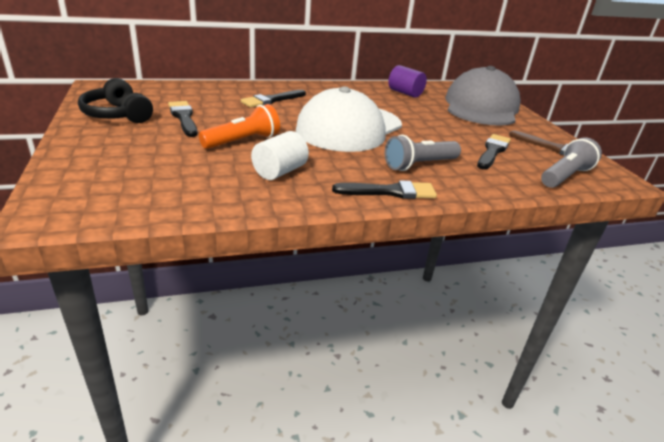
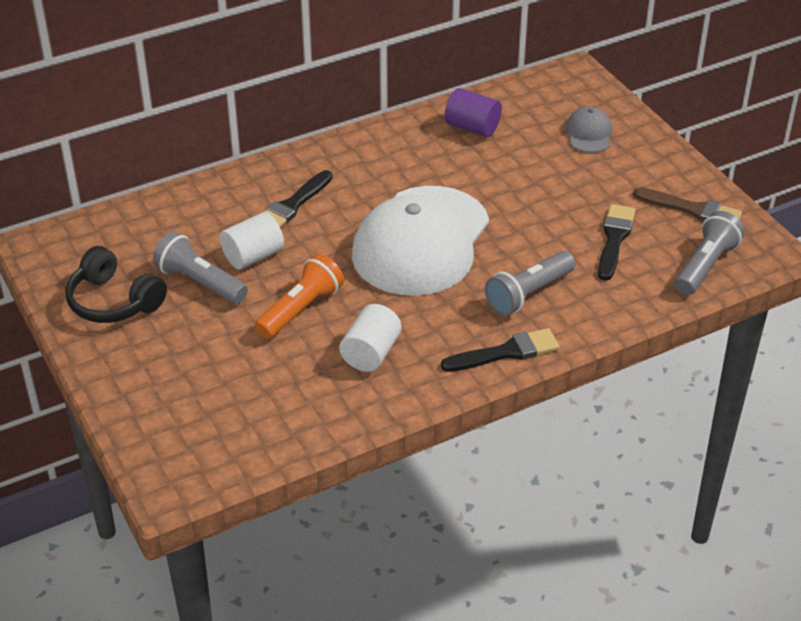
camera: 10 degrees left, 10 degrees up
(183, 117) = (200, 282): black brush -> grey flashlight
(229, 114) = (253, 256): none -> white cylinder
(481, 107) = (589, 133): grey cap -> grey cap, size x0.42

